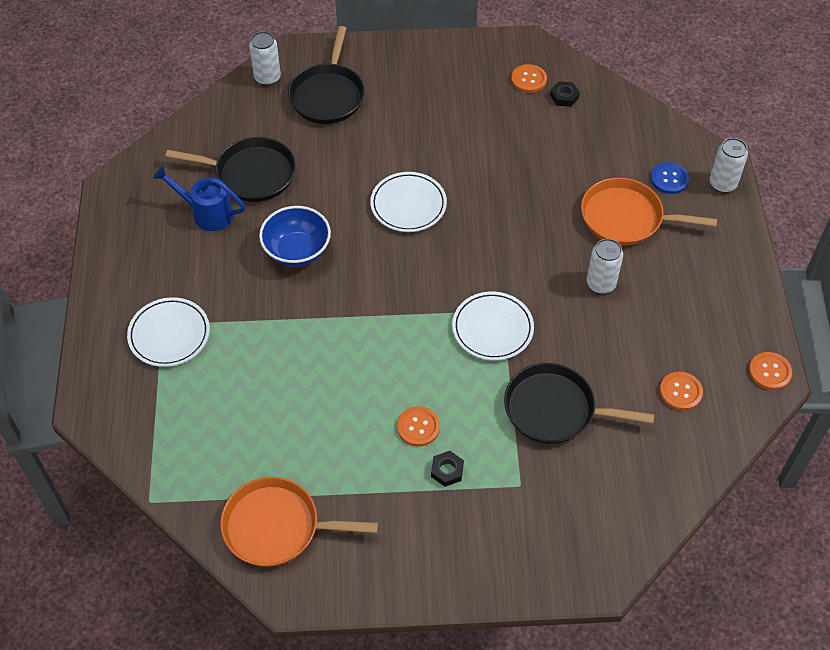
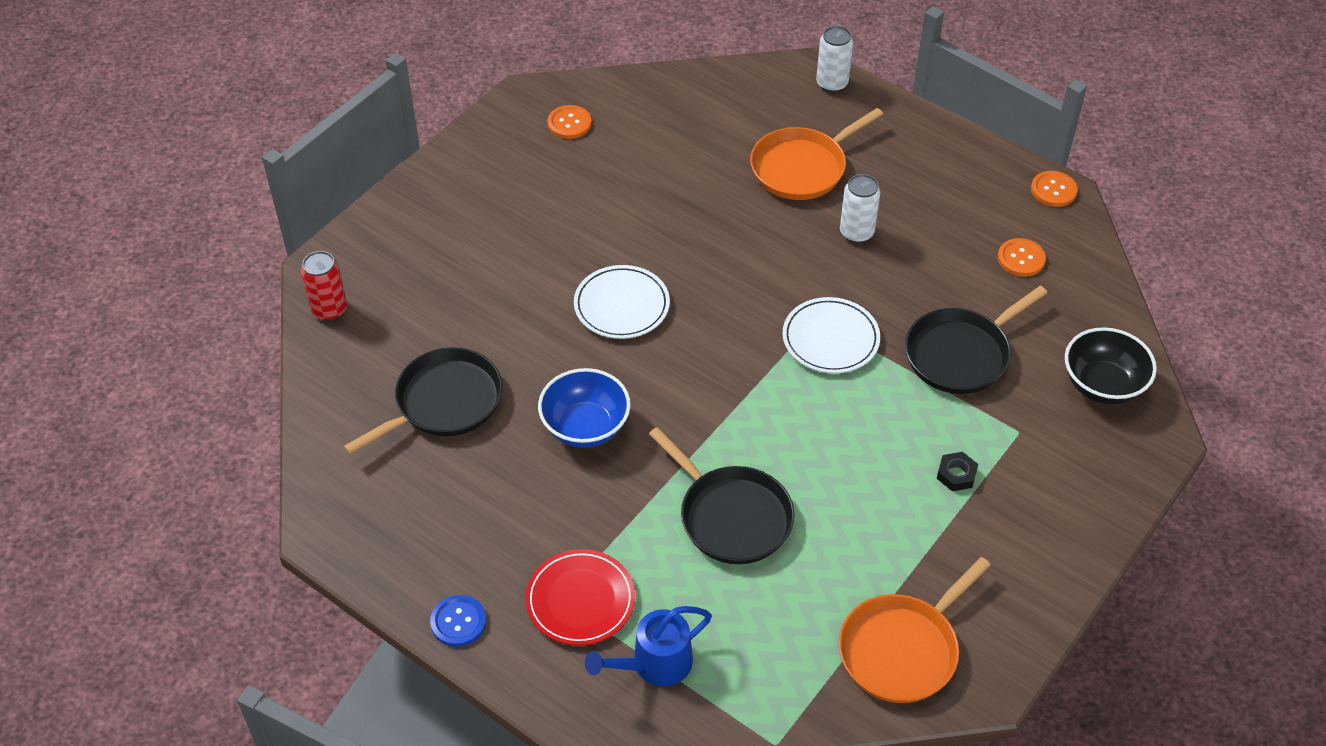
camera: 50 degrees left, 5 degrees down
(169, 334) = (580, 600): white plate -> red plate
(206, 213) = (453, 471): blue watering can -> blue watering can (653, 665)
(267, 77) = (329, 309): white can -> red can
(328, 95) = (412, 277): black pan -> black pan (731, 517)
(418, 427) = (889, 465): orange button -> none
(564, 96) = (618, 114): black nut -> none
(614, 512) = (1102, 385): none -> black bowl
(669, 179) = (790, 112): blue button -> blue button (458, 622)

